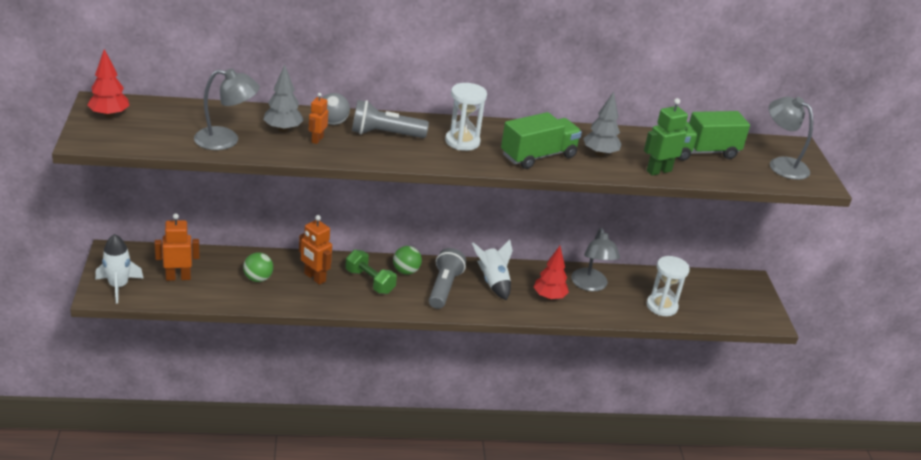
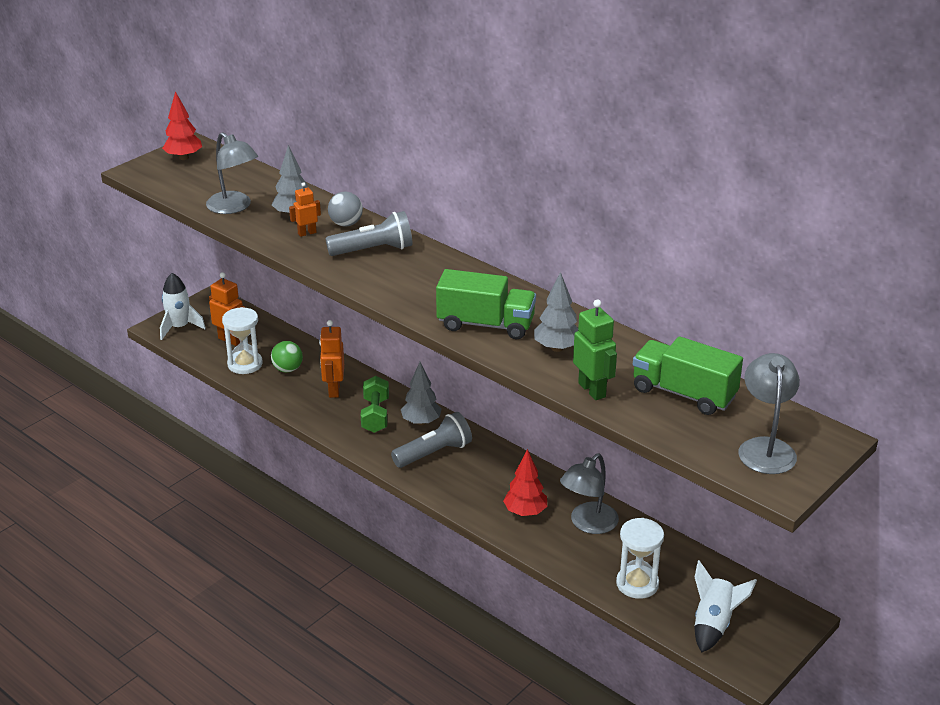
camera: 50 degrees right, 0 degrees up
(385, 134) = (373, 250): grey flashlight -> grey flashlight turned 120 degrees clockwise
(406, 271) = (421, 422): green ball -> grey tree
(462, 142) = (434, 283): white hourglass -> white hourglass (245, 364)
(493, 282) = (489, 471): white rocket -> white rocket (714, 624)
(658, 171) = (592, 390): green robot -> green robot turned 45 degrees clockwise

